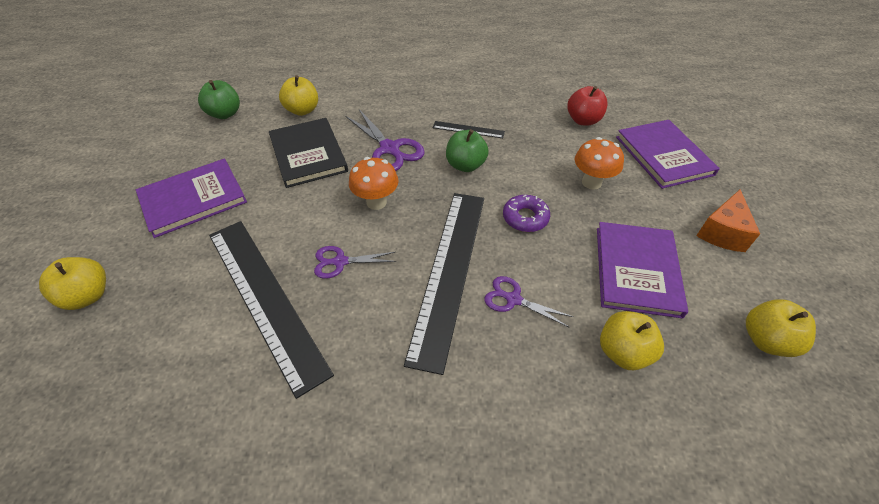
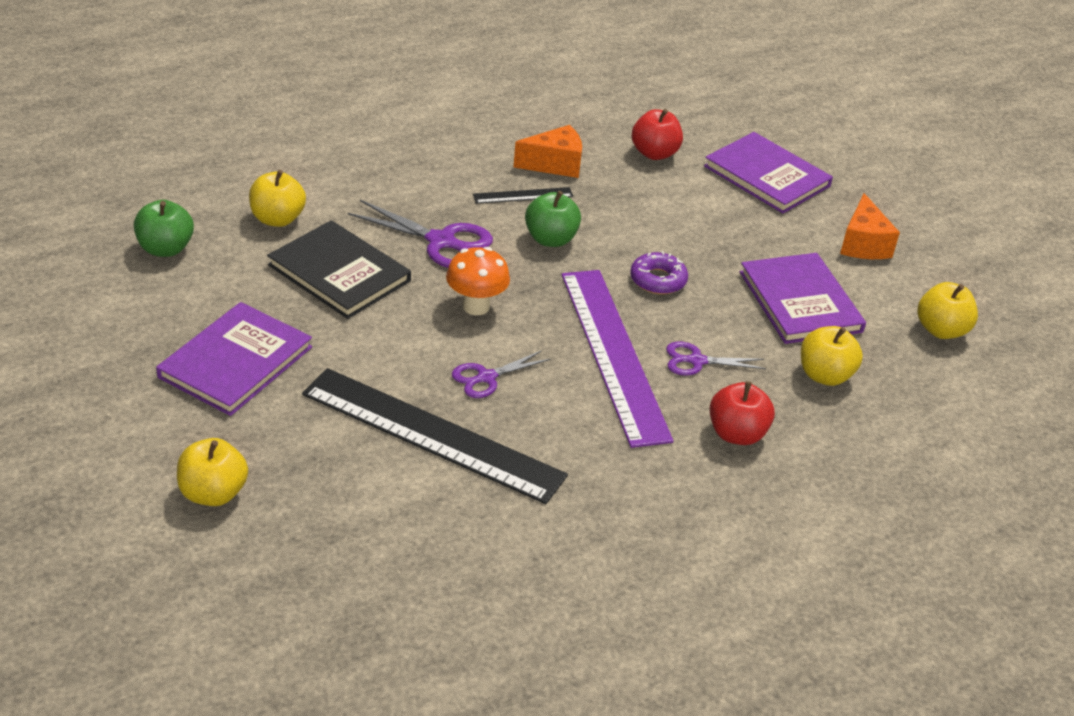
camera: 30 degrees left, 10 degrees down
(449, 271) = (614, 354): black ruler -> purple ruler
(505, 113) = (555, 165): none -> orange cheese
(505, 386) = (736, 434): none -> red apple
(591, 182) = (706, 225): orange mushroom -> none

